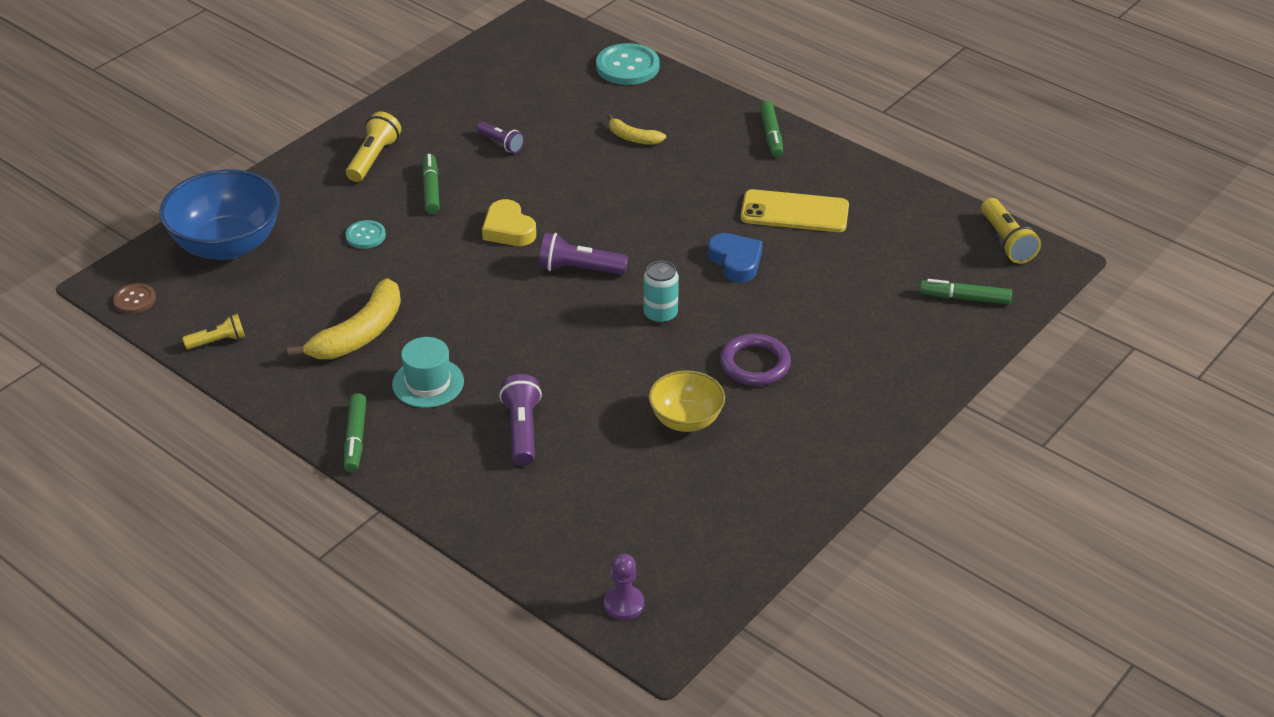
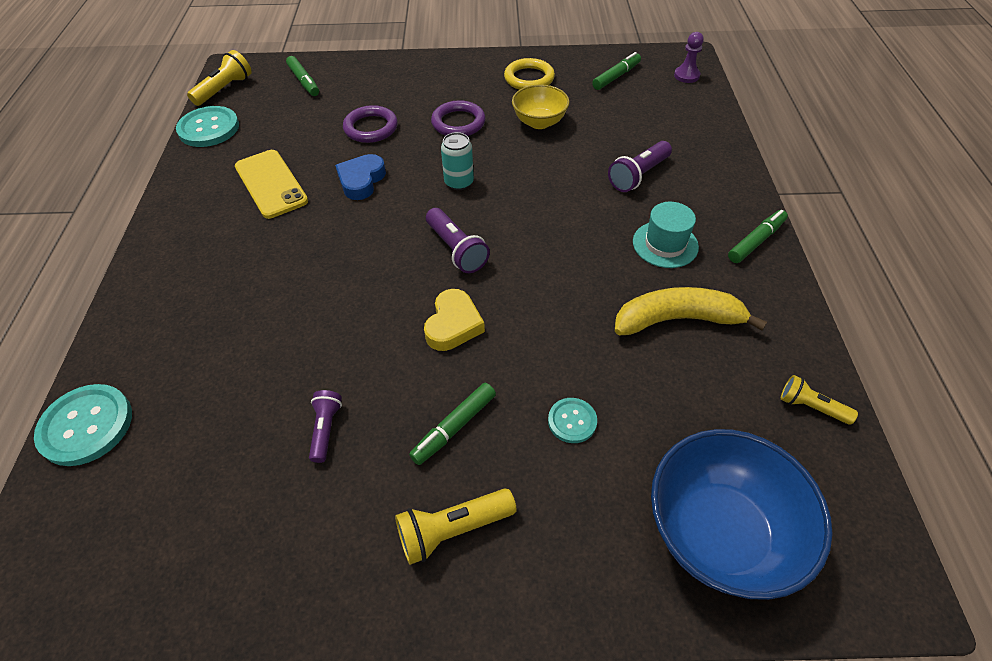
camera: 130 degrees left, 10 degrees up
(135, 300) = (876, 535): brown button -> none
(633, 138) = (234, 333): yellow banana -> none
(771, 135) = (162, 249): green marker -> green marker (616, 76)
(777, 465) = (529, 78): none -> yellow ring
(816, 303) = (371, 128): none -> purple ring
(934, 209) = (209, 128): none -> turquoise button

